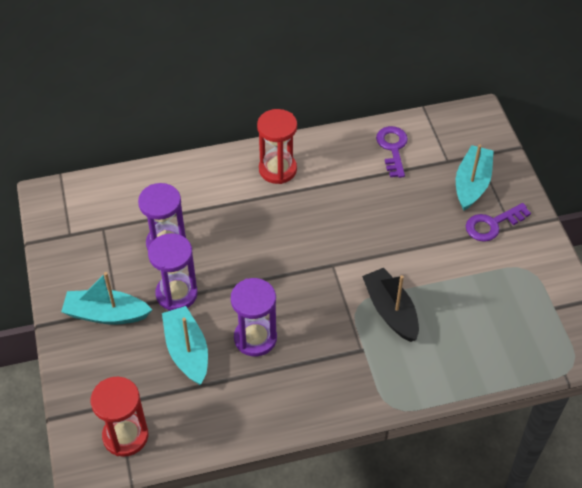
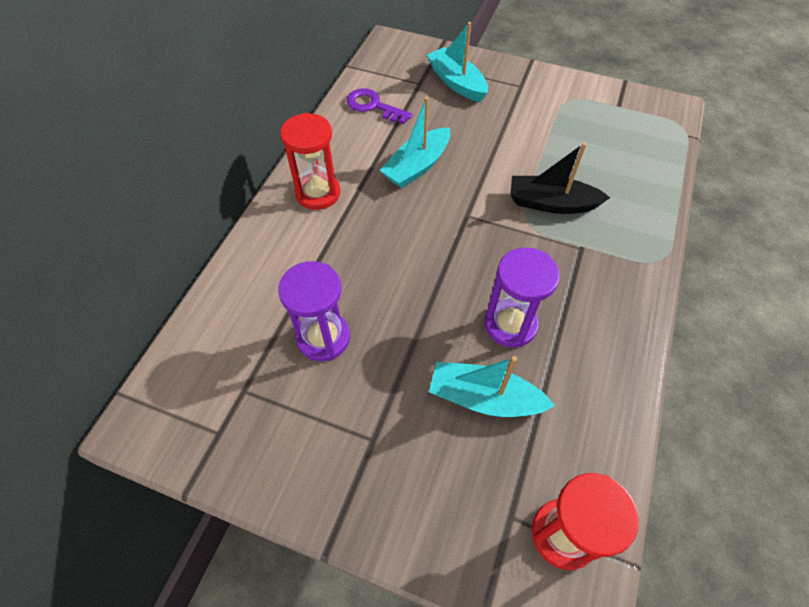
camera: 55 degrees left, 5 degrees up
(106, 314) = (371, 457): turquoise boat -> turquoise boat (417, 166)
(176, 294) = (399, 365): purple hourglass -> none
(492, 224) = (508, 94): purple key -> none

